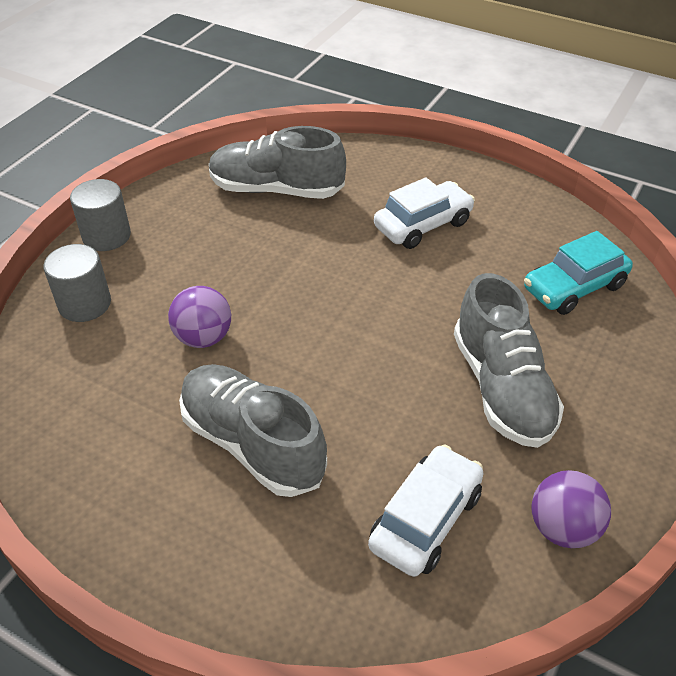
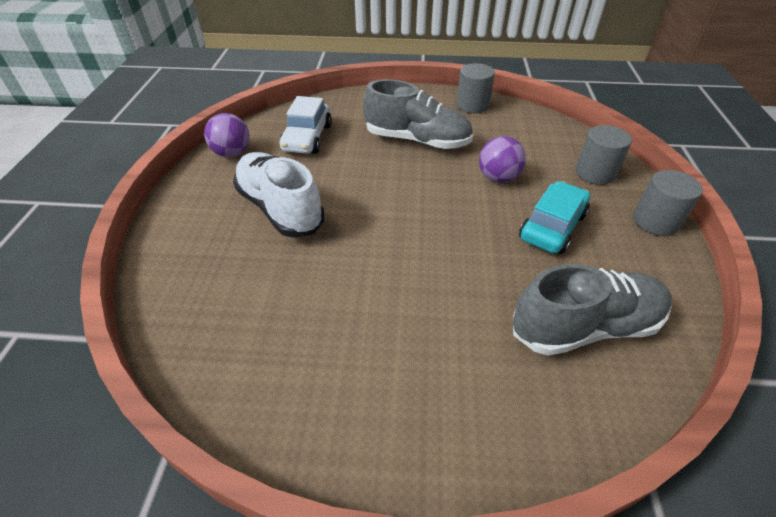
camera: 155 degrees right, 0 degrees up
(92, 496) = (472, 105): none -> grey cylinder
(423, 225) = (404, 337): white car -> none
(502, 387) = (280, 208): grey shoe -> white shoe
(574, 287) = (227, 313): turquoise car -> turquoise car (552, 226)

